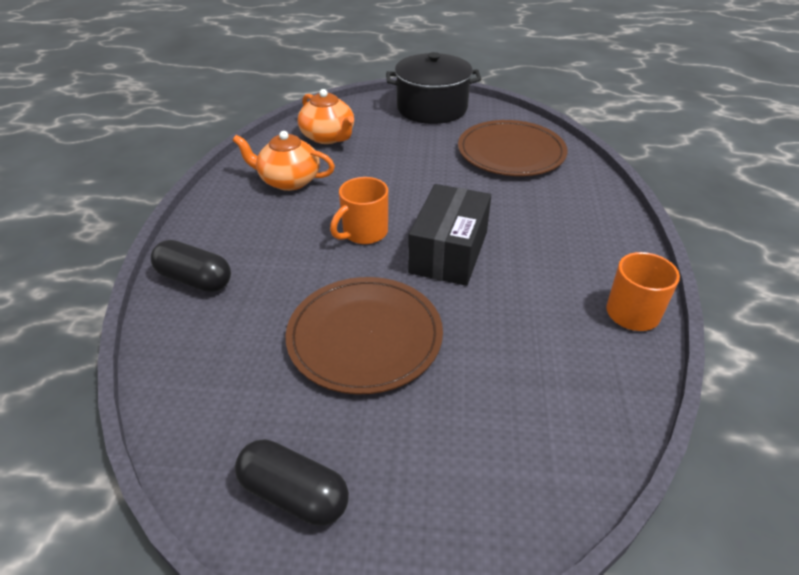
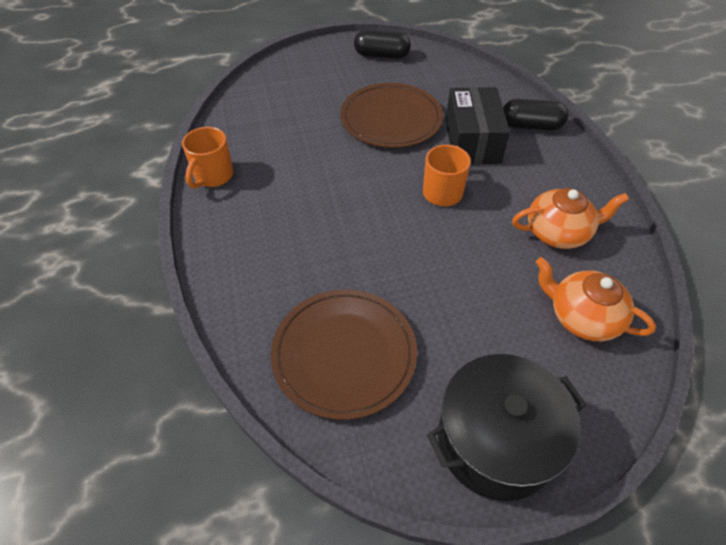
camera: 160 degrees right, 10 degrees up
(449, 252) = (363, 191): black box -> black box (472, 141)

